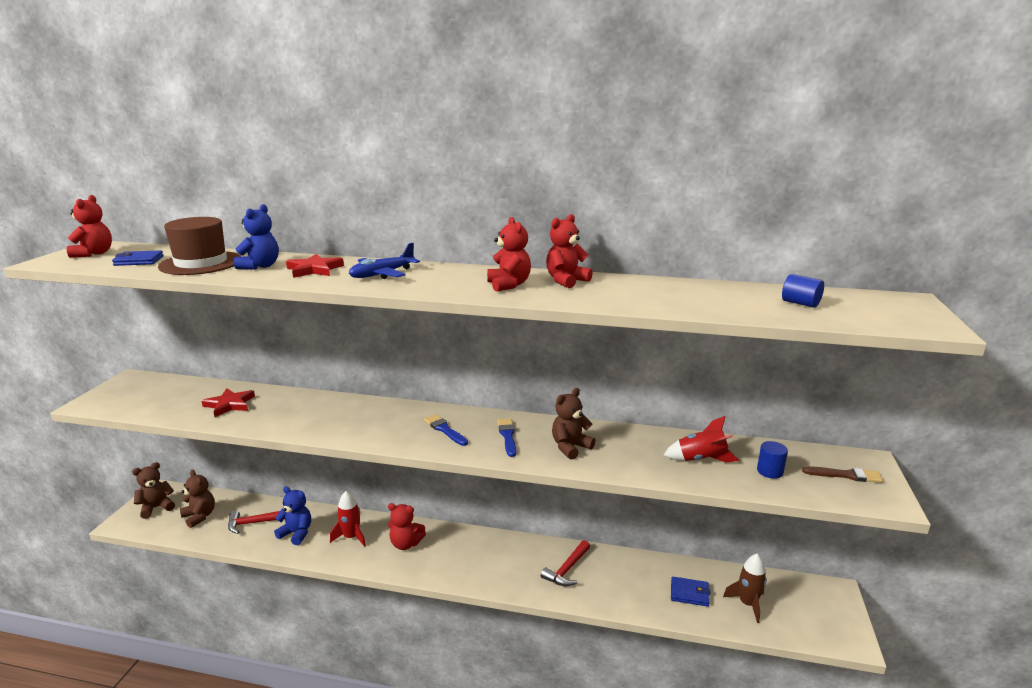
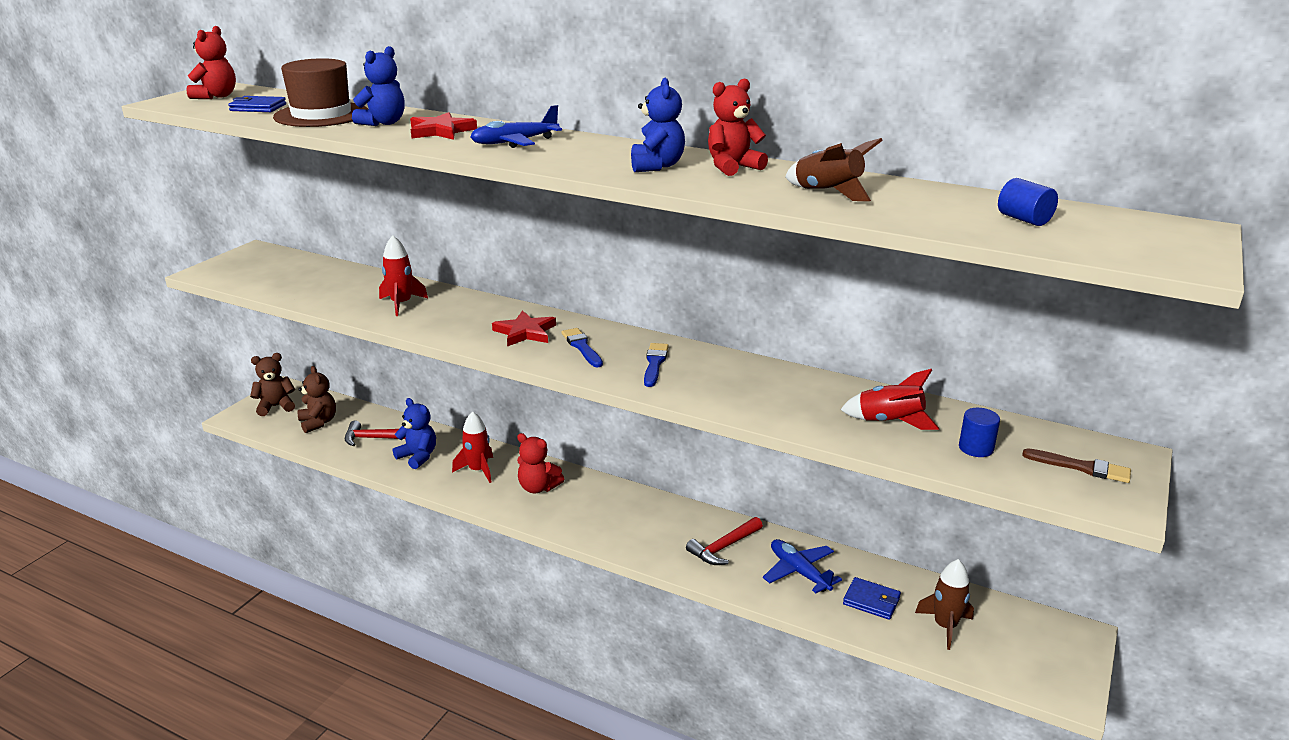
camera: 15 degrees right, 5 degrees up
(229, 404) = (350, 290): red star -> red star (525, 332)
(279, 411) = (401, 304): none -> red rocket
(509, 285) = (656, 166): red teddy bear -> blue teddy bear
(570, 447) = (726, 386): brown teddy bear -> none
(629, 579) = (799, 572): none -> blue plane
(651, 295) = (828, 193): none -> brown rocket

